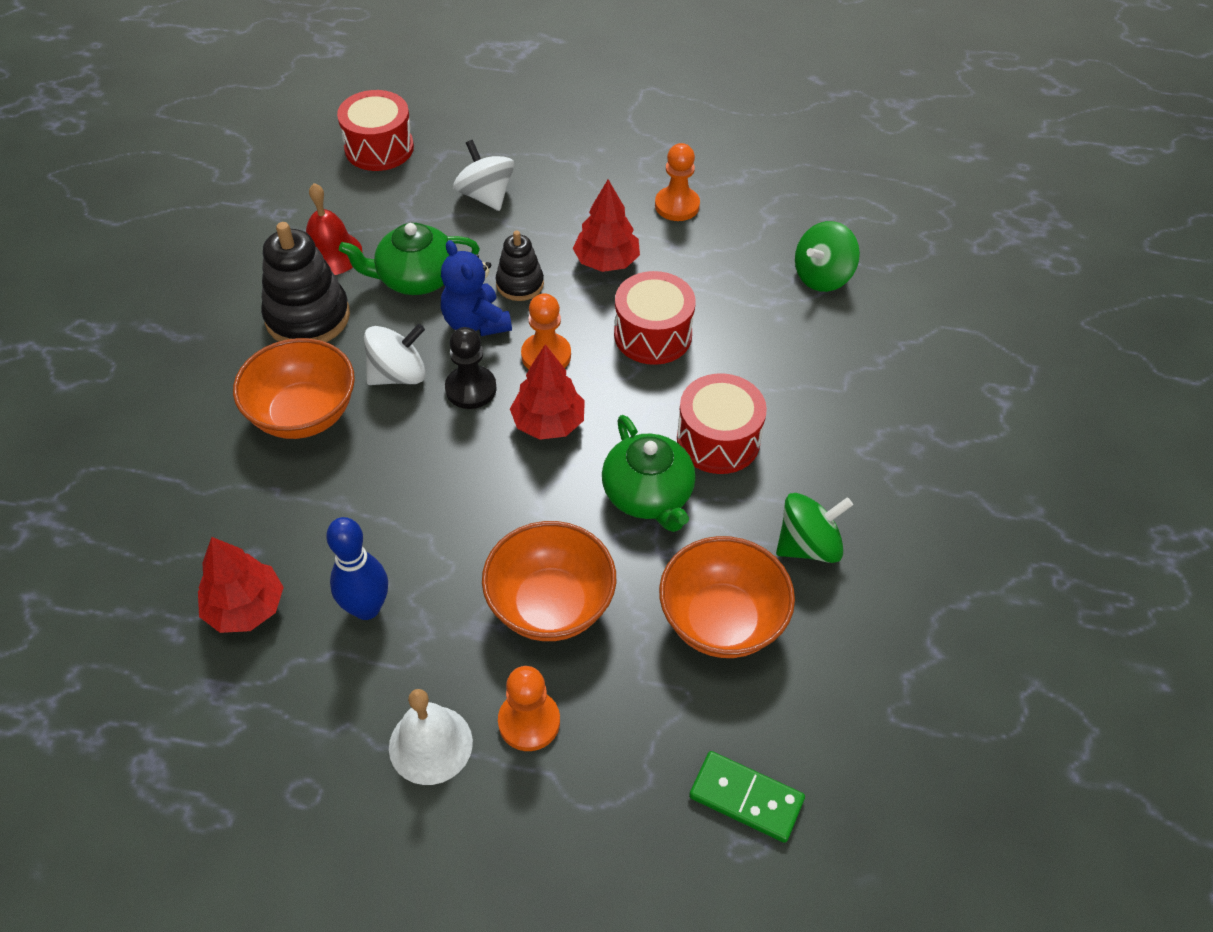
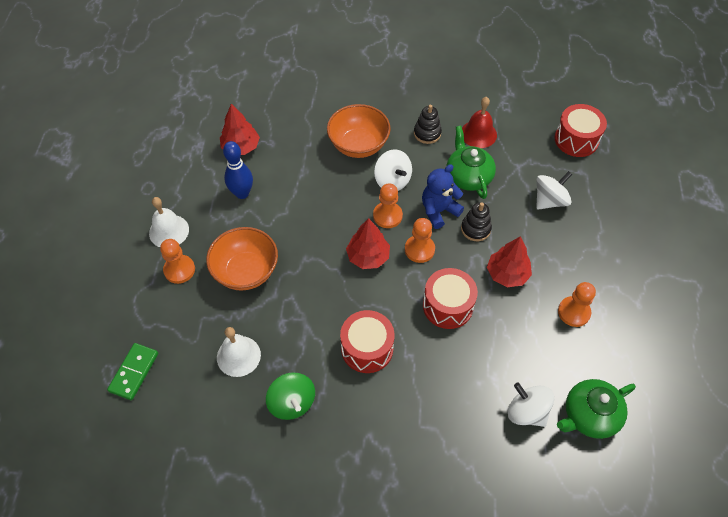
camera: 85 degrees right, 5 degrees up
(307, 317) = (427, 133): black stacking toy -> black stacking toy, size x0.58
(471, 389) = (387, 216): black pawn -> orange pawn
(648, 495) = (321, 313): green teapot -> green teapot (589, 415)
(721, 621) = (238, 356): orange bowl -> white bell
(822, 276) = (526, 412): green spinning top -> white spinning top

